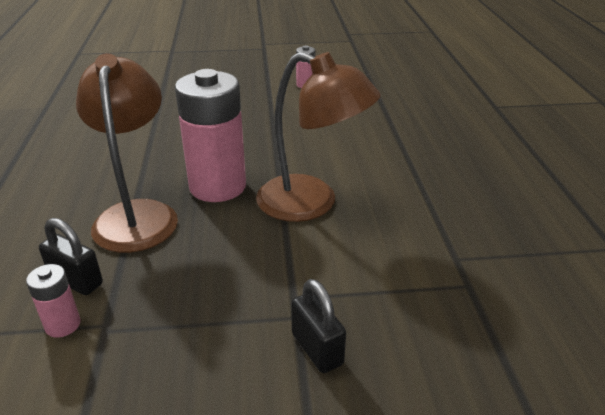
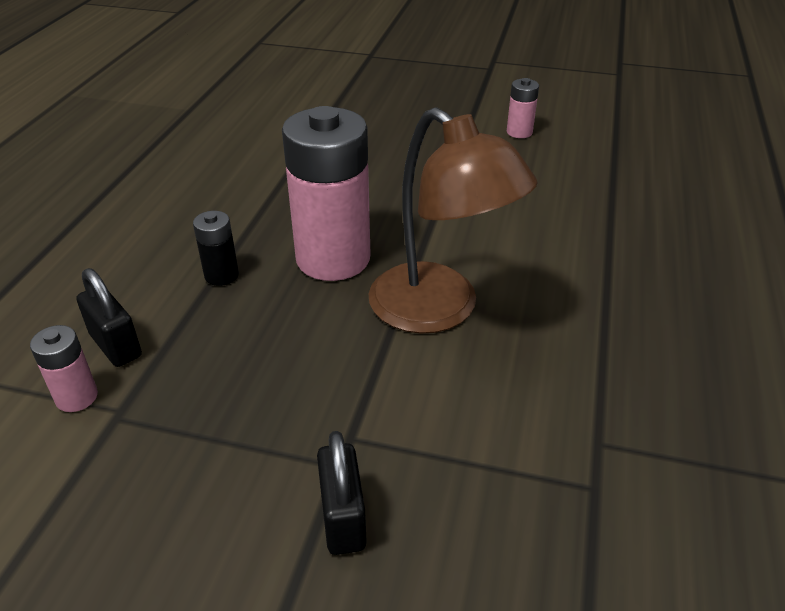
camera: 20 degrees right, 5 degrees up
(137, 214) = (221, 275): brown lamp -> black battery

